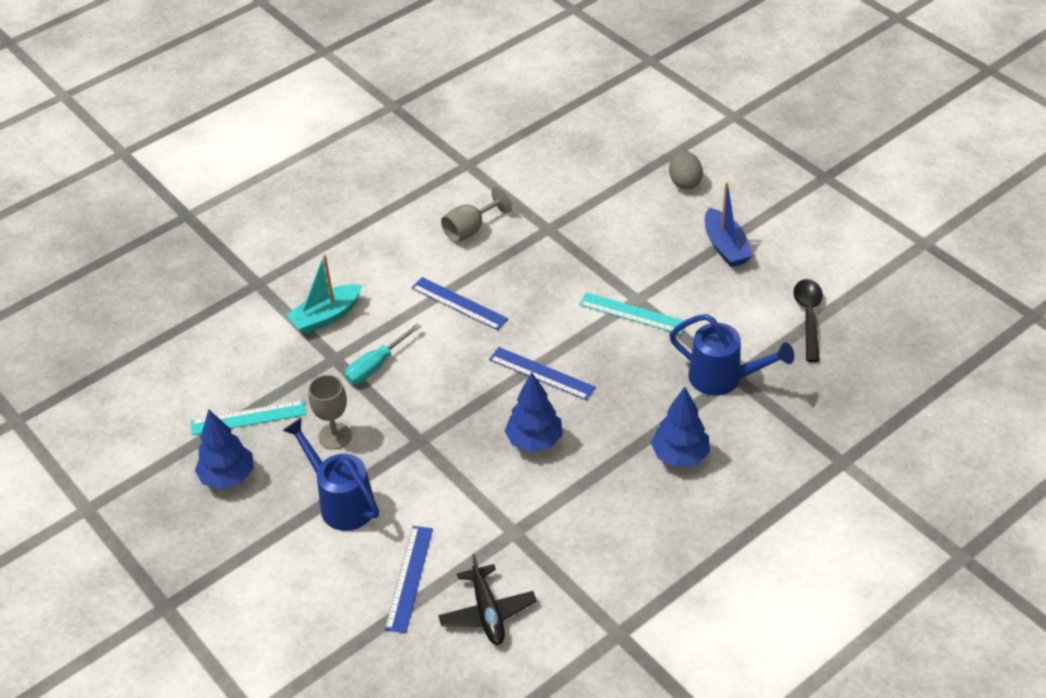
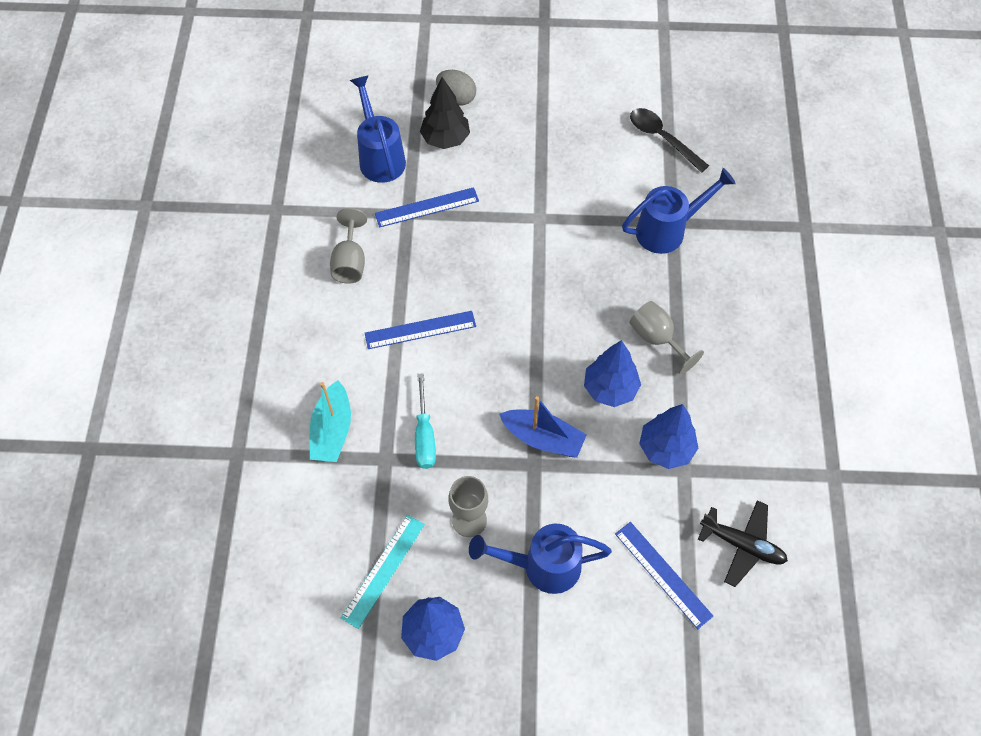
camera: 50 degrees left, 15 degrees up
(542, 373) = (549, 332): blue ruler -> blue ruler (427, 207)
(578, 181) = (380, 157): none -> blue watering can
(613, 439) = (657, 339): none -> grey goblet
(632, 313) = (550, 231): turquoise ruler -> none
(639, 202) = (445, 139): none -> black tree
(680, 456) = (712, 312): blue tree -> blue tree (666, 448)
(725, 247) = (546, 128): blue boat -> blue boat (543, 438)

